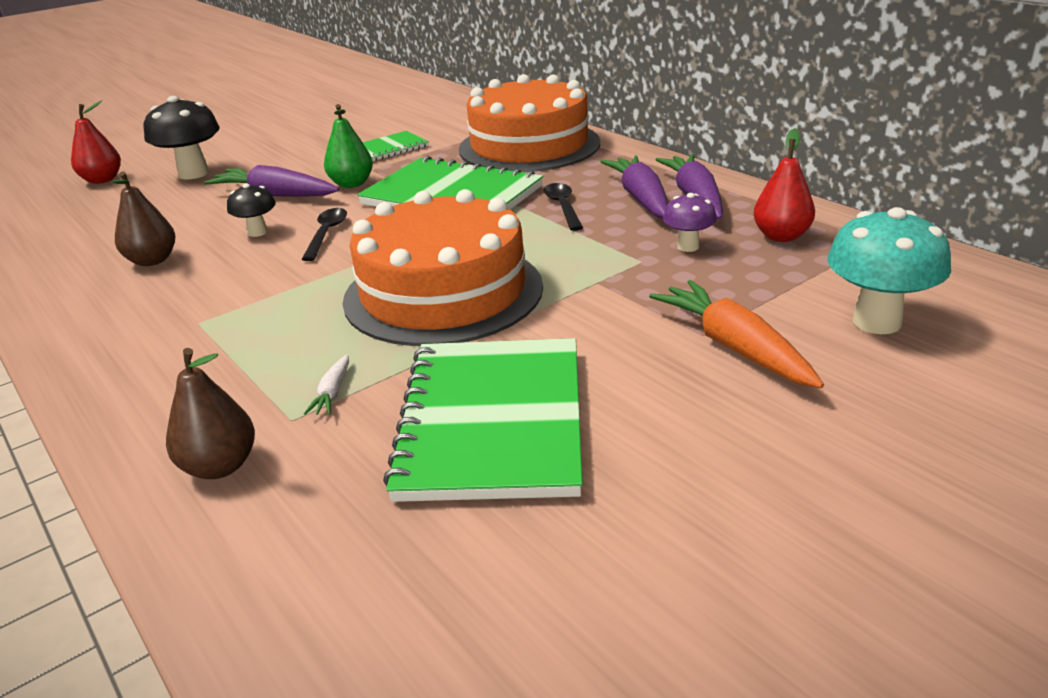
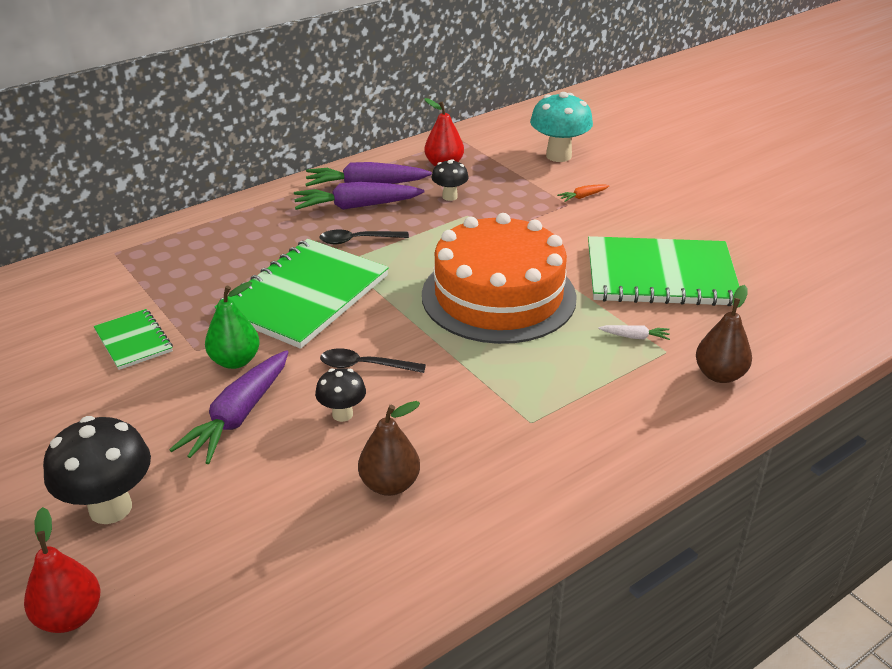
camera: 90 degrees left, 5 degrees up
(529, 146) = (194, 252): orange cake -> none
(688, 247) = (450, 197): purple mushroom -> black mushroom
(734, 347) = (583, 197): orange carrot -> orange carrot, size x0.45

